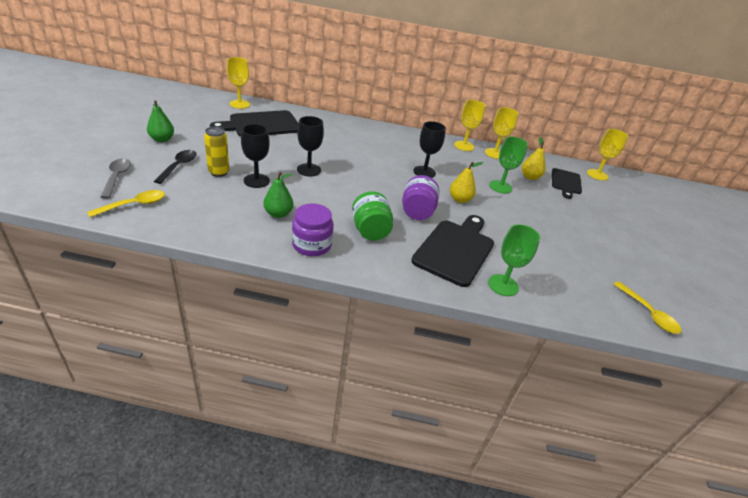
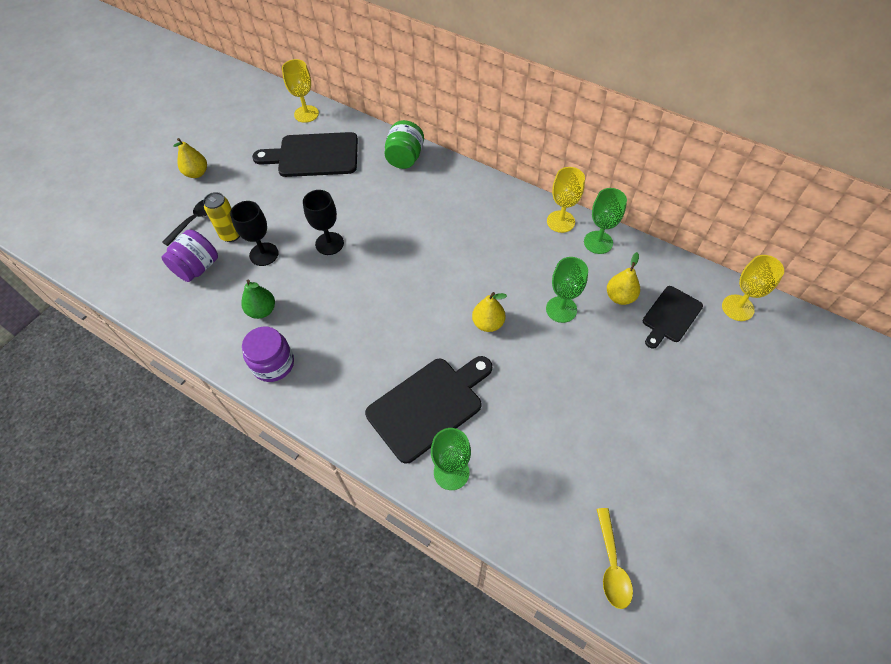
camera: 30 degrees right, 20 degrees up
(117, 177) = (133, 230): grey spoon -> none
(134, 205) = (133, 274): yellow spoon -> none
(162, 139) = (197, 173): green pear -> yellow pear
(370, 231) = (346, 356): green jar -> green jar (405, 158)
(417, 212) = (419, 335): purple jar -> purple jar (197, 268)
(424, 172) = (471, 266): black goblet -> none
(495, 153) = (598, 242): yellow goblet -> green goblet

